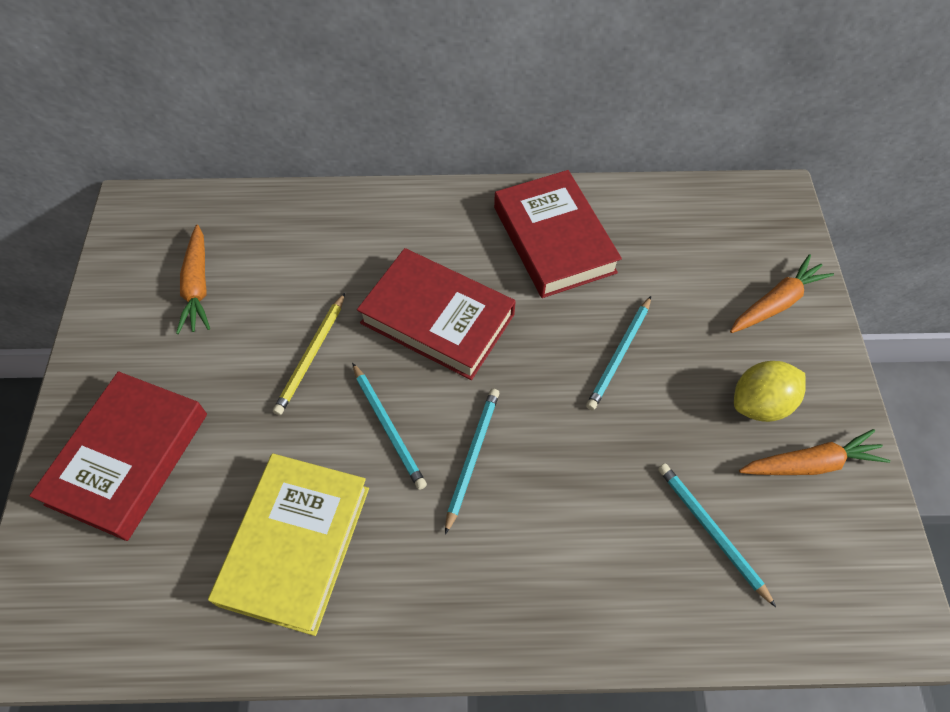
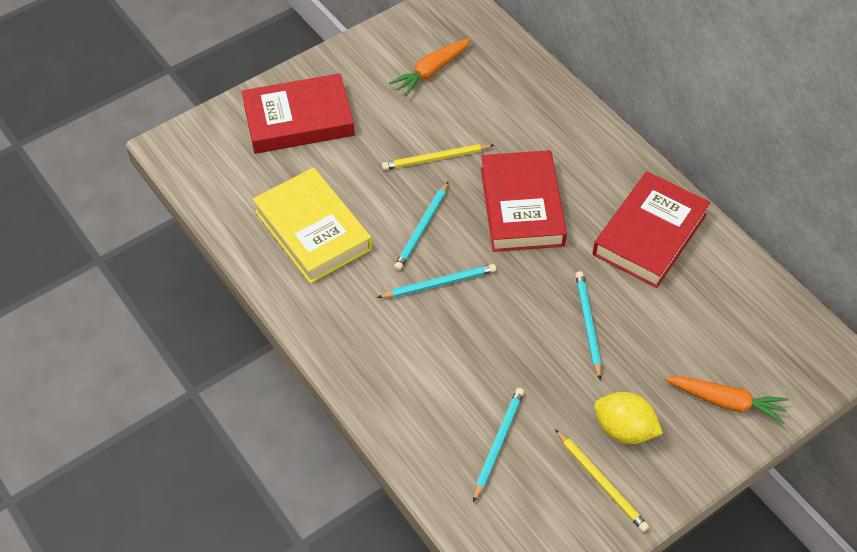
camera: 55 degrees right, 5 degrees down
(295, 545) = (313, 230): yellow book -> yellow book turned 75 degrees clockwise
(619, 355) = (588, 324): turquoise pencil -> turquoise pencil turned 90 degrees clockwise
(810, 463) = (601, 482): orange carrot -> yellow pencil

